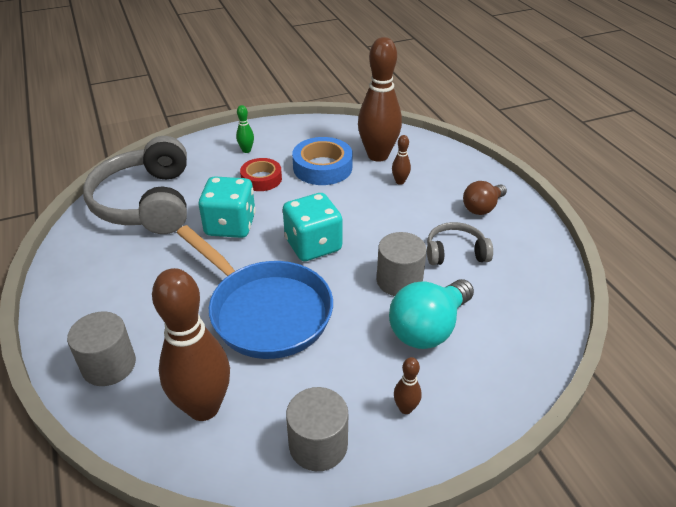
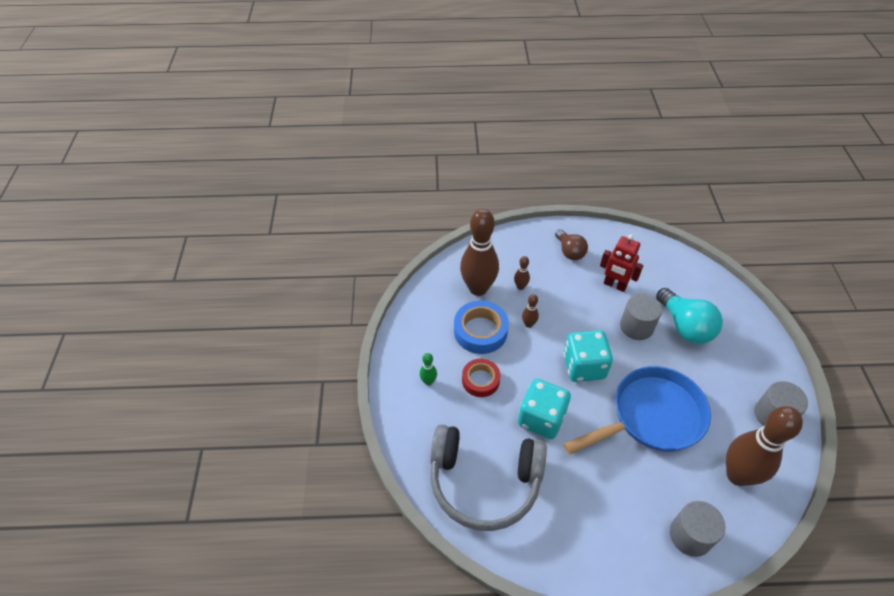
camera: 70 degrees left, 10 degrees up
(405, 408) = (749, 361): brown bowling pin -> brown bowling pin (528, 324)
(455, 252) = (614, 285): grey headphones -> red robot

